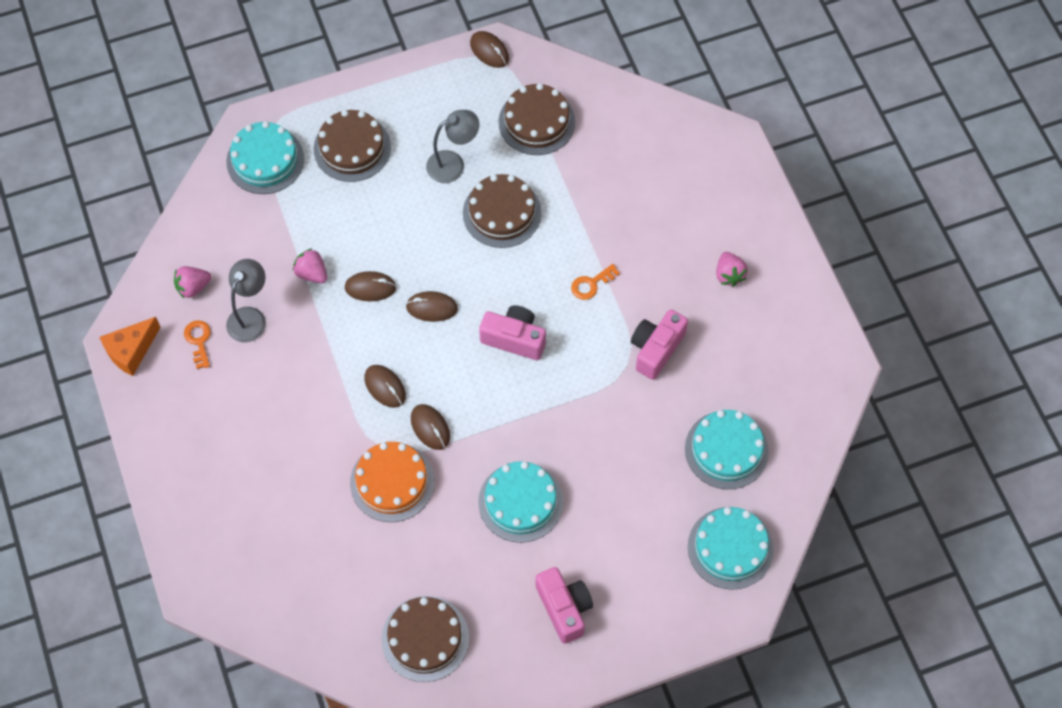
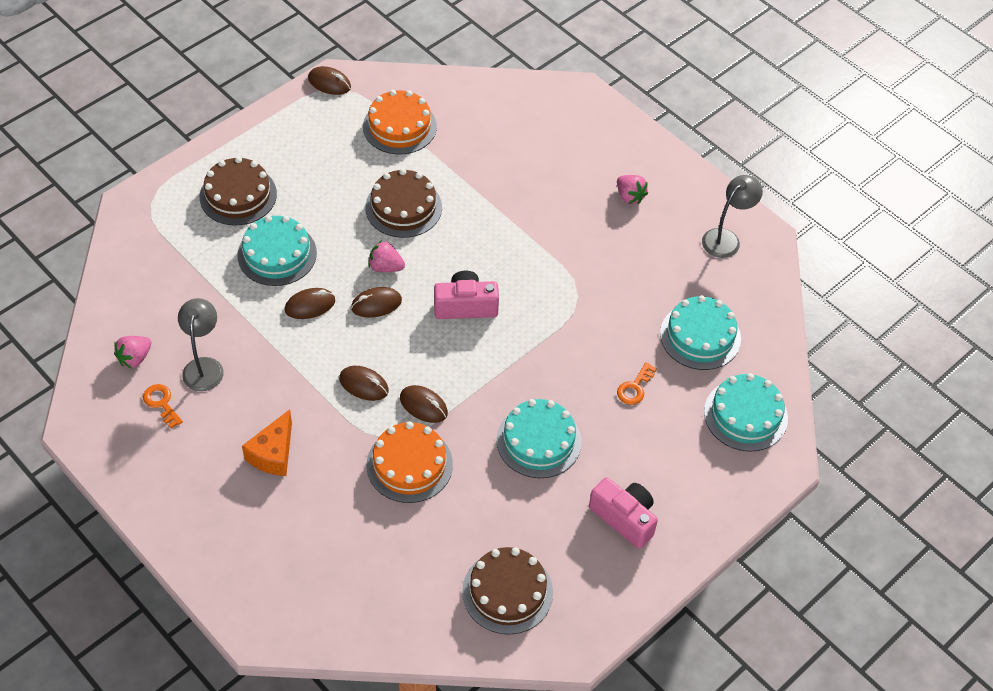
camera: 25 degrees left, 10 degrees down
(131, 351) = (96, 434): orange cheese -> orange cheese (273, 454)
(265, 160) = (158, 229): turquoise cake -> turquoise cake (277, 254)
(312, 273) = (248, 310): pink strawberry -> pink strawberry (385, 267)
(453, 164) = (339, 181): grey lamp -> grey lamp (726, 238)
(536, 122) = (399, 126): brown cake -> orange cake
(591, 284) = (513, 240): orange key -> orange key (635, 387)
(656, 349) = (597, 275): pink camera -> none

